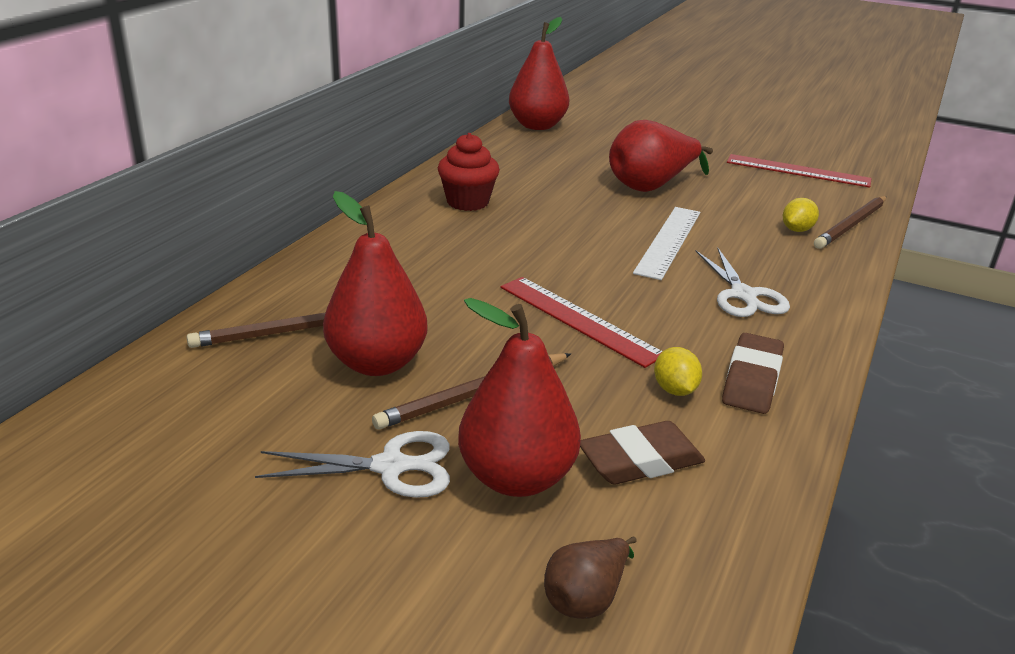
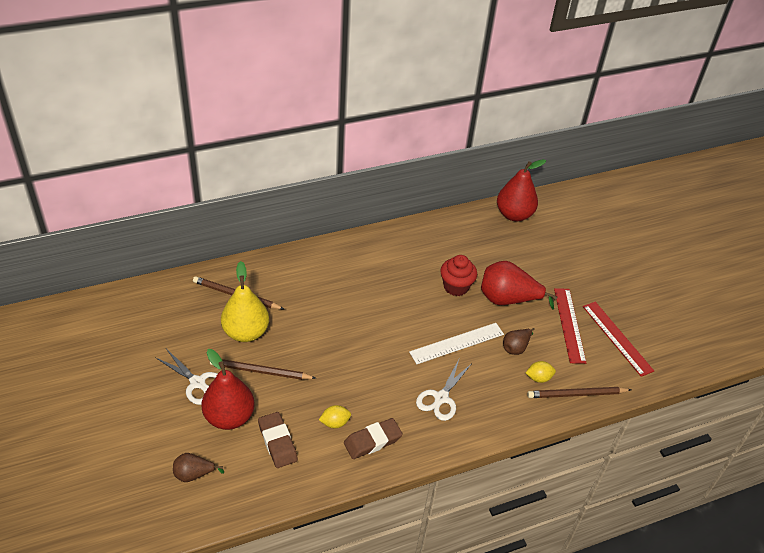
camera: 40 degrees right, 15 degrees up
(377, 363) = (246, 332): red pear -> yellow pear
(467, 202) = (396, 257): red cupcake -> red cupcake (456, 287)
(579, 320) = (348, 362): red ruler -> red ruler (569, 325)
(640, 461) = (277, 442): brown eraser -> brown eraser turned 45 degrees clockwise
(674, 390) = (335, 423): yellow lemon -> yellow lemon turned 45 degrees clockwise
(730, 217) = (516, 347): none -> brown pear

